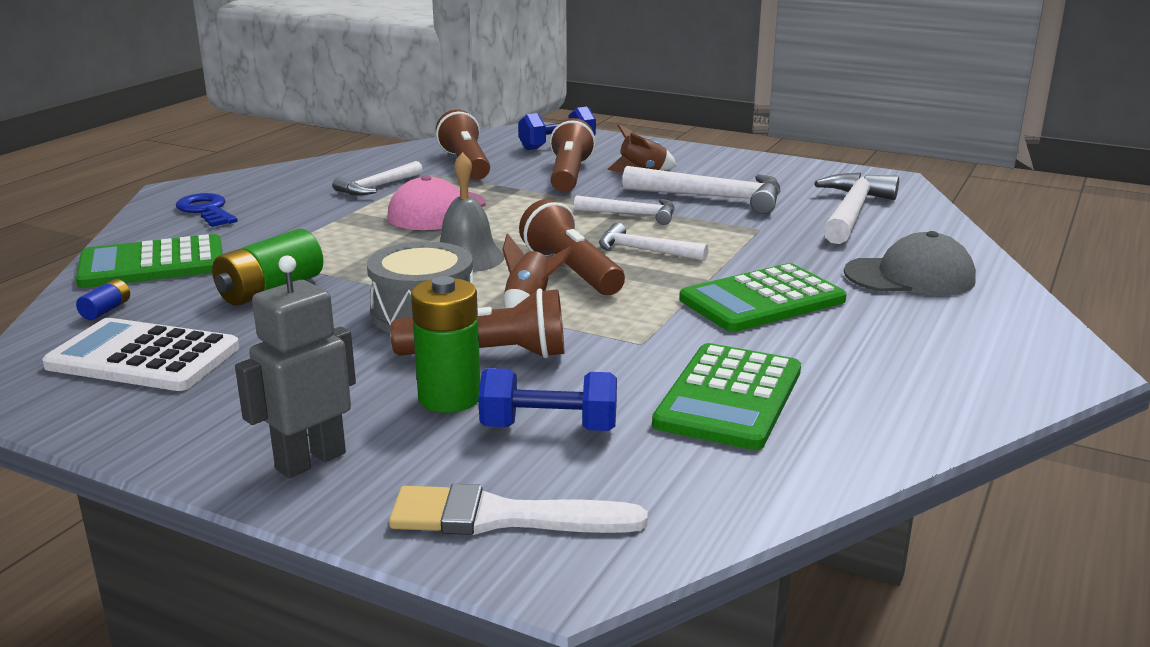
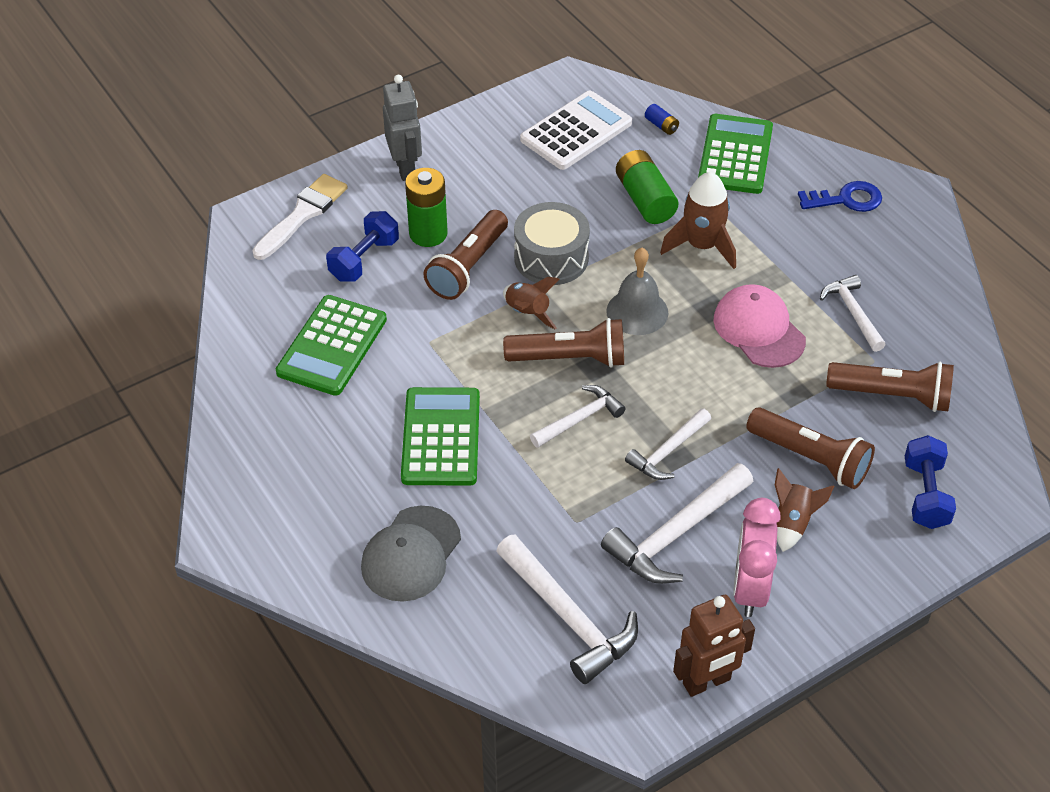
camera: 120 degrees right, 25 degrees up
(332, 251) = (701, 246): none -> brown rocket
(723, 172) = (750, 588): none -> pink clock
(729, 397) = (332, 346): green calculator -> green calculator turned 120 degrees counterclockwise
(821, 169) = (707, 682): none -> brown robot

